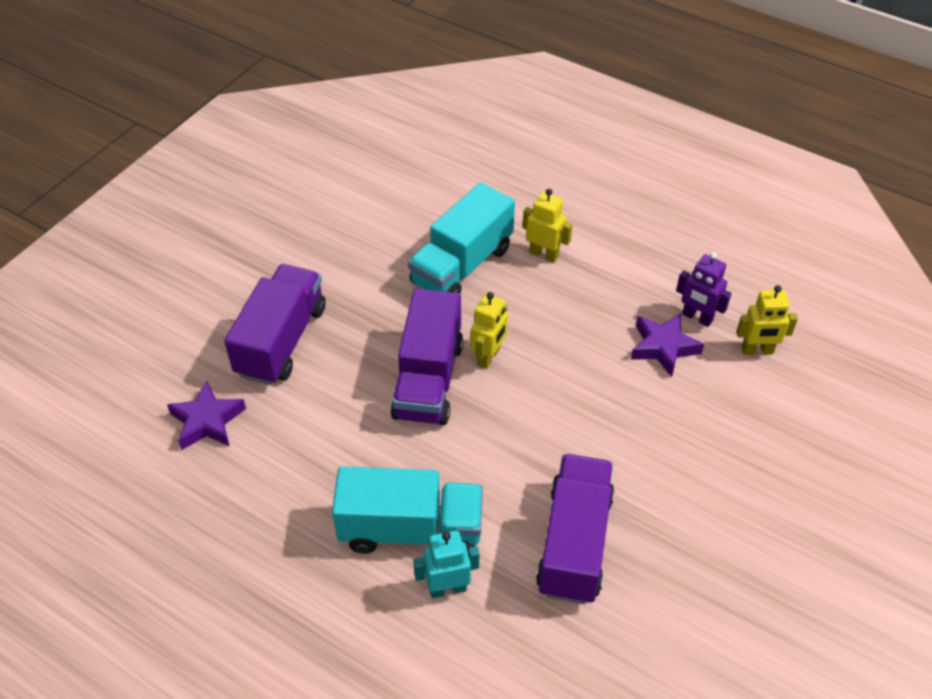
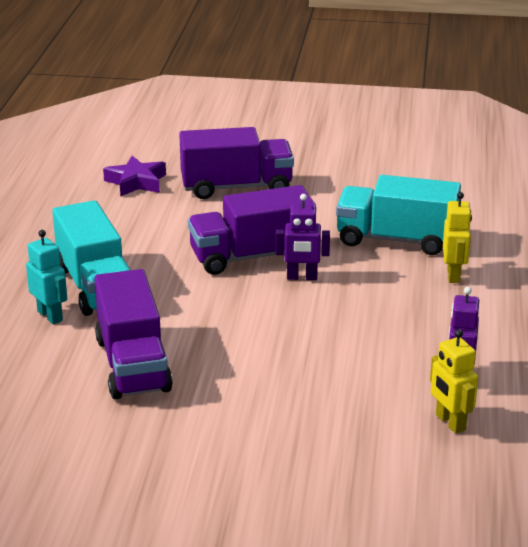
camera: 65 degrees right, 20 degrees down
(489, 357) = (302, 277): yellow robot -> purple robot
(574, 543) = (132, 364): purple truck -> purple truck turned 90 degrees clockwise
(663, 347) = (399, 365): purple star -> none

